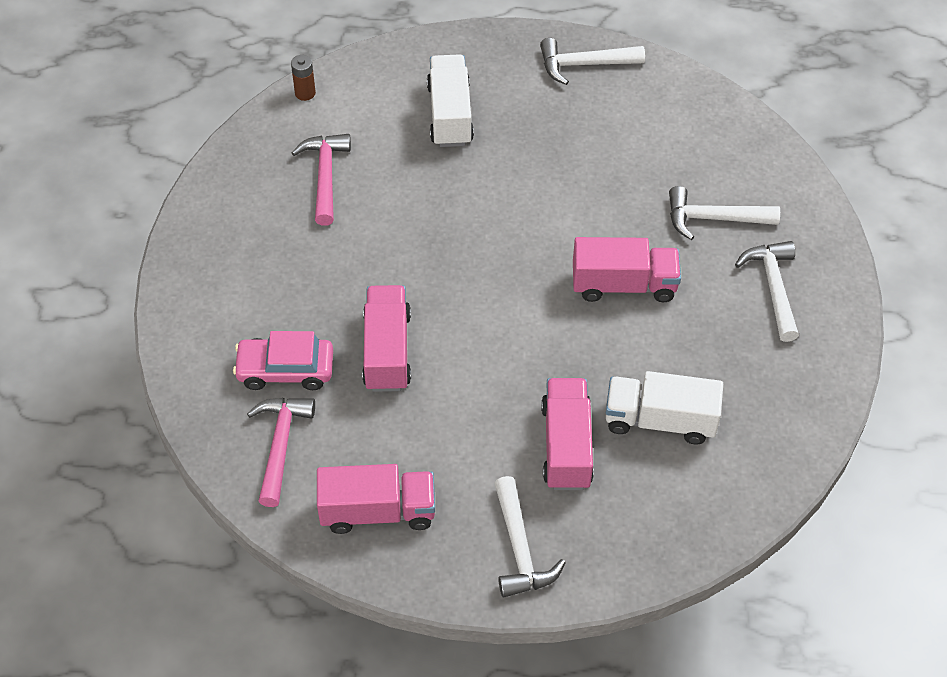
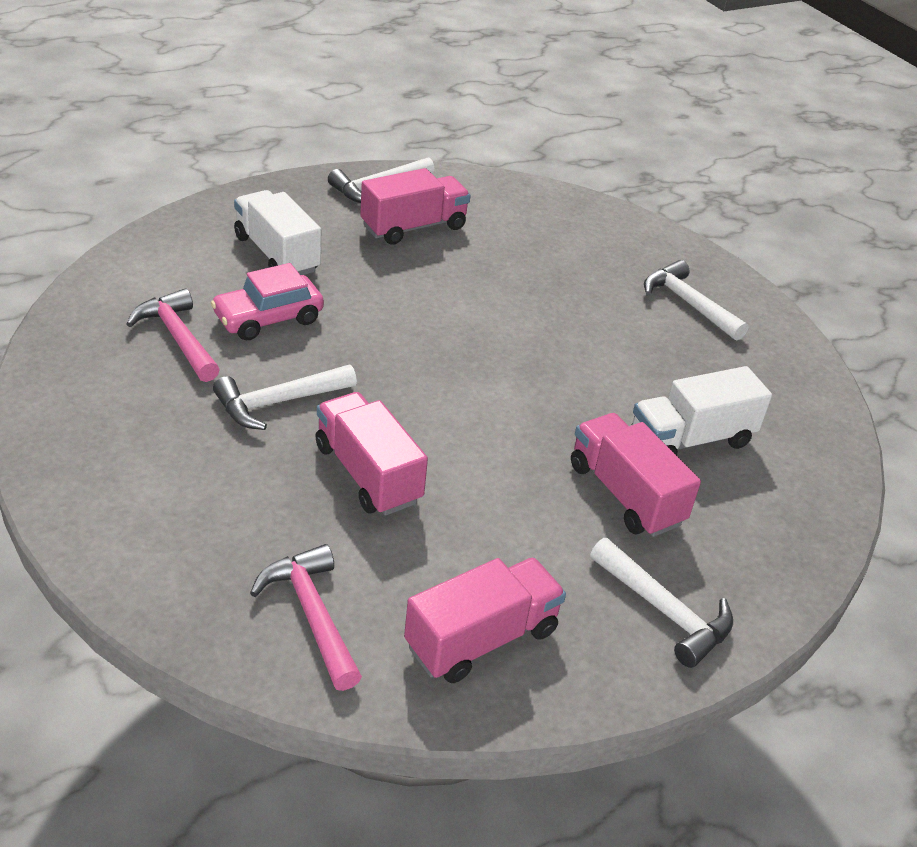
camera: 35 degrees left, 15 degrees down
(285, 370) = (261, 533): pink car -> pink car (268, 318)
(305, 93) = (103, 274): brown battery -> none
(624, 284) = (559, 340): pink truck -> pink truck (413, 227)
(713, 218) = (591, 268): white hammer -> white hammer (278, 402)

